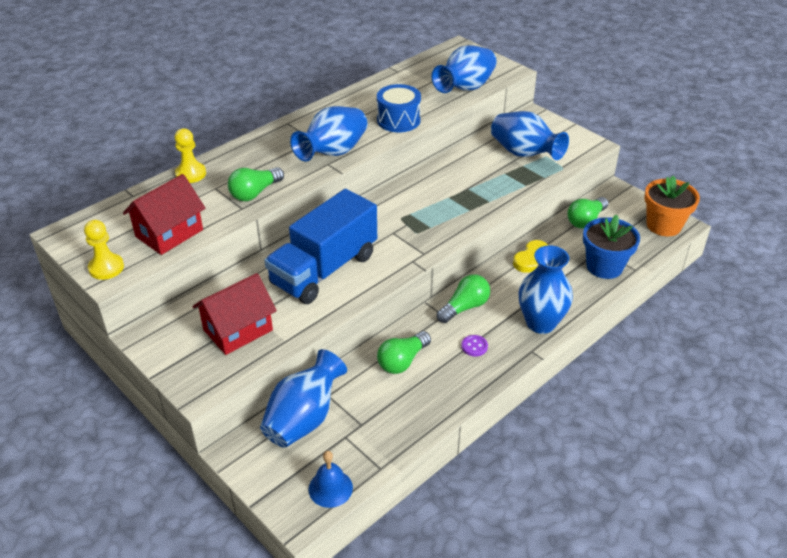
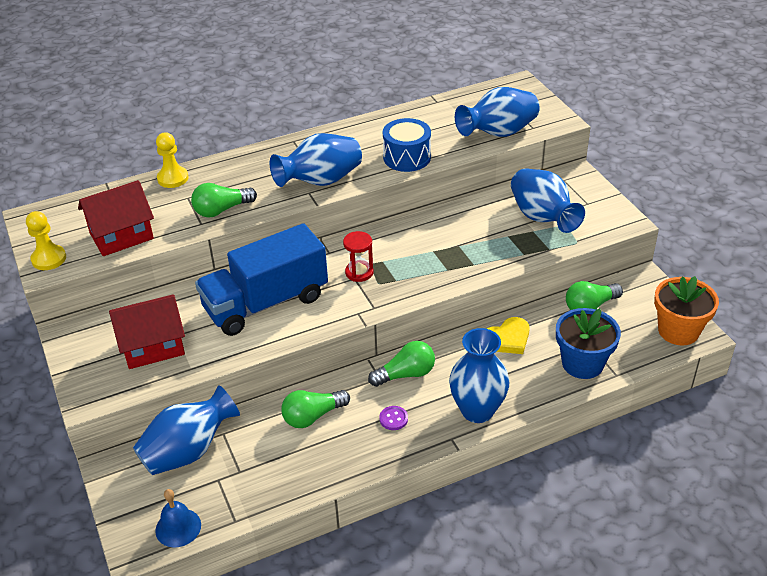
camera: 20 degrees right, 0 degrees up
(394, 227) = (359, 272): none -> red hourglass

